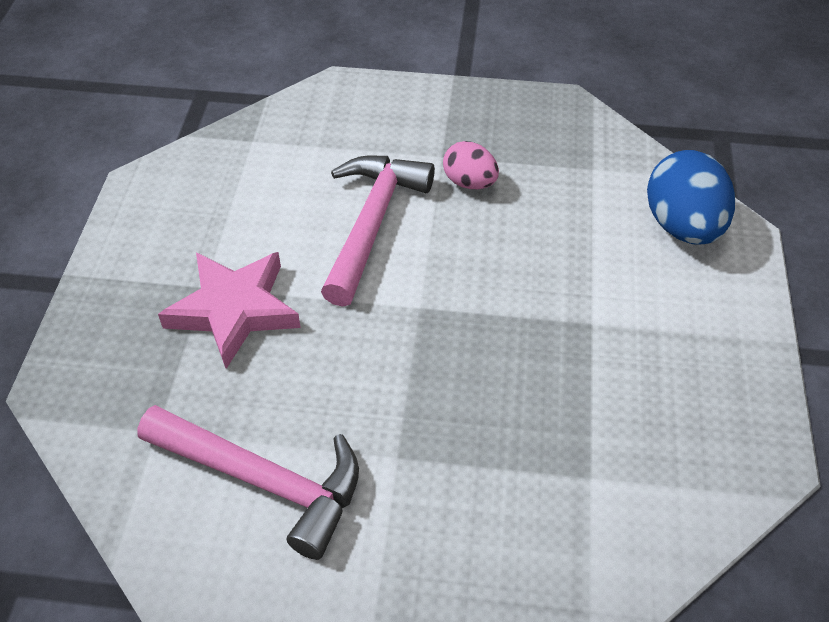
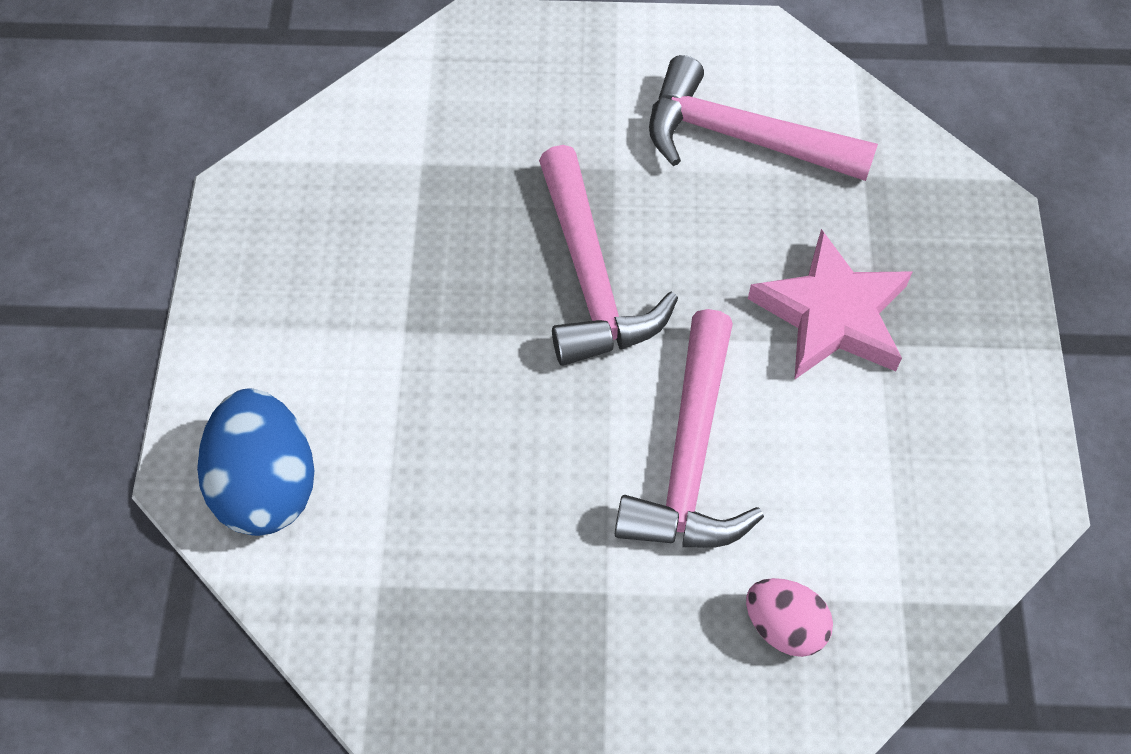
camera: 175 degrees right, 10 degrees up
(432, 354) = (591, 278): none -> pink hammer
(469, 182) = (562, 541): pink egg -> pink egg (784, 627)

